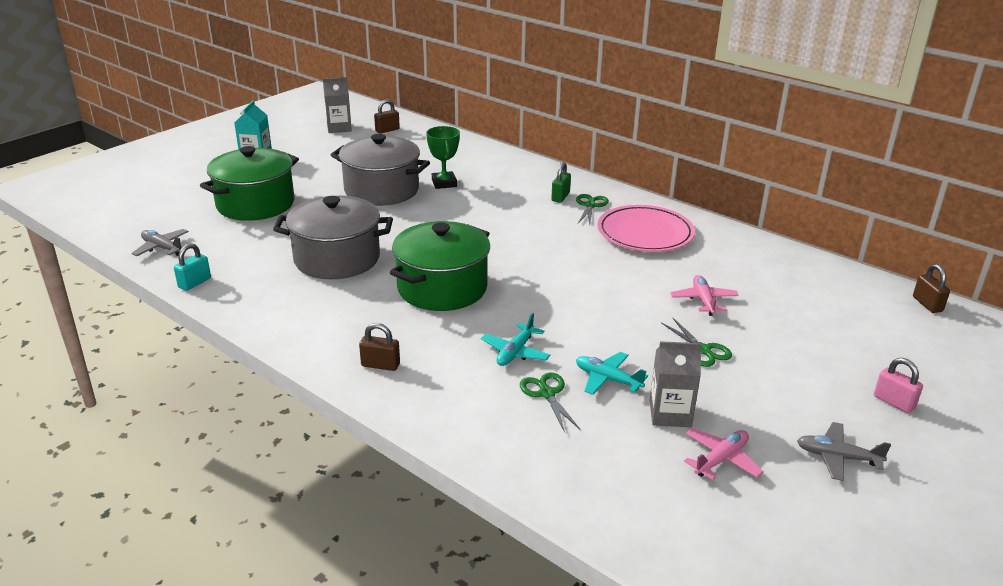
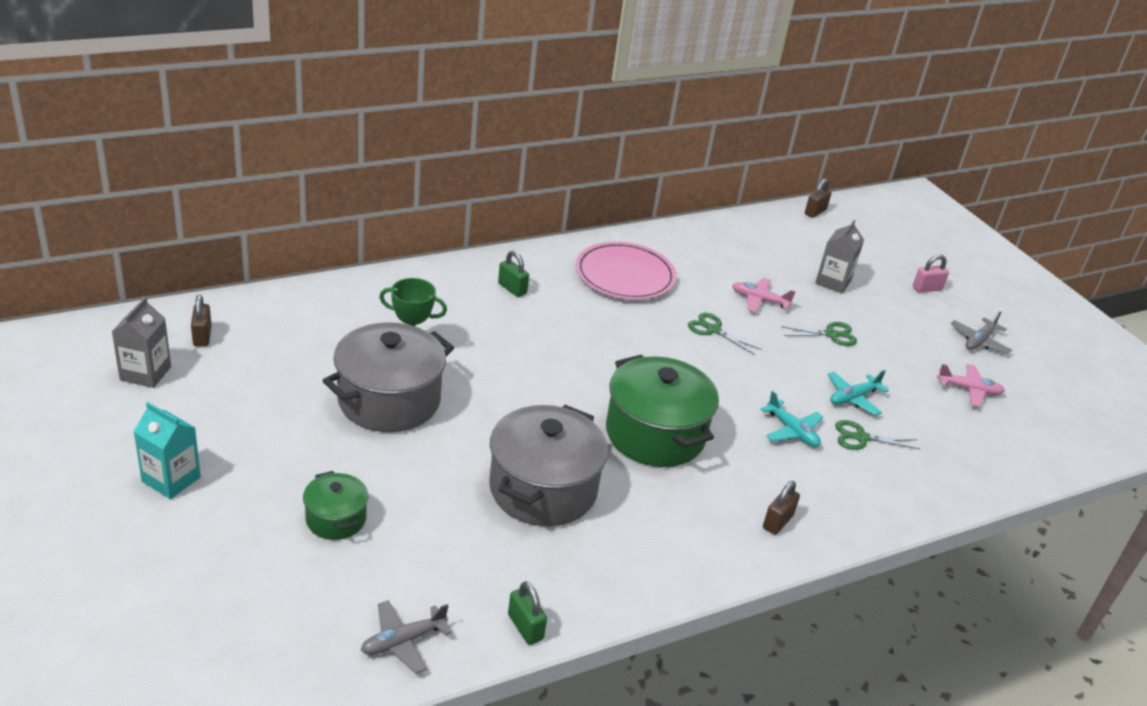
camera: 70 degrees left, 5 degrees up
(194, 283) = (525, 627): turquoise padlock -> green padlock
(255, 204) = (336, 519): green pot -> green pot, size x0.52
(590, 205) = (546, 280): green scissors -> green scissors (713, 330)
(670, 414) = (909, 388): grey carton -> grey carton (833, 282)
(721, 459) = (969, 390): pink plane -> pink plane turned 120 degrees clockwise
(927, 304) = (815, 212): brown padlock -> brown padlock turned 60 degrees counterclockwise

